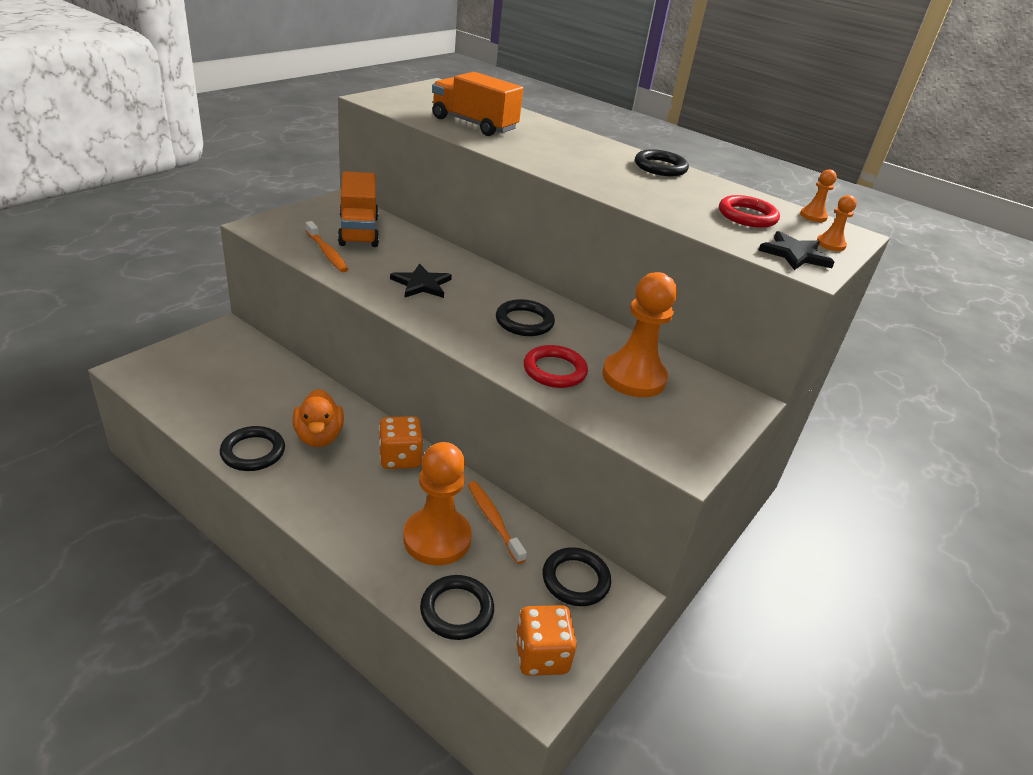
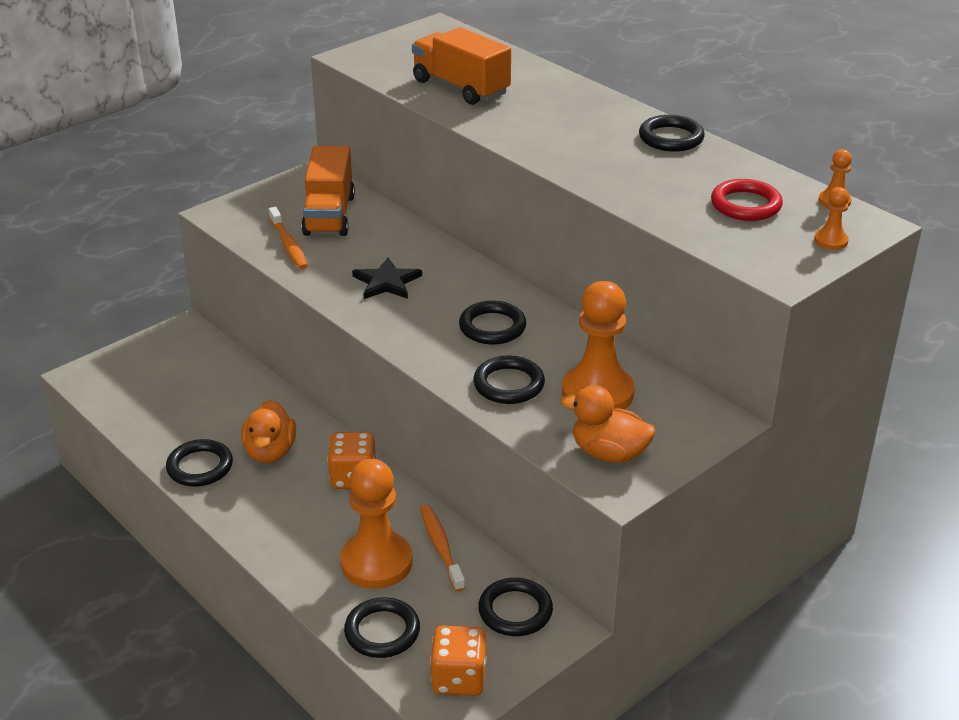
camera: 15 degrees right, 0 degrees up
(554, 370) = (509, 384): red ring -> black ring
(664, 431) = (608, 453): none -> orange duck
(794, 254) = (774, 256): black star -> none

